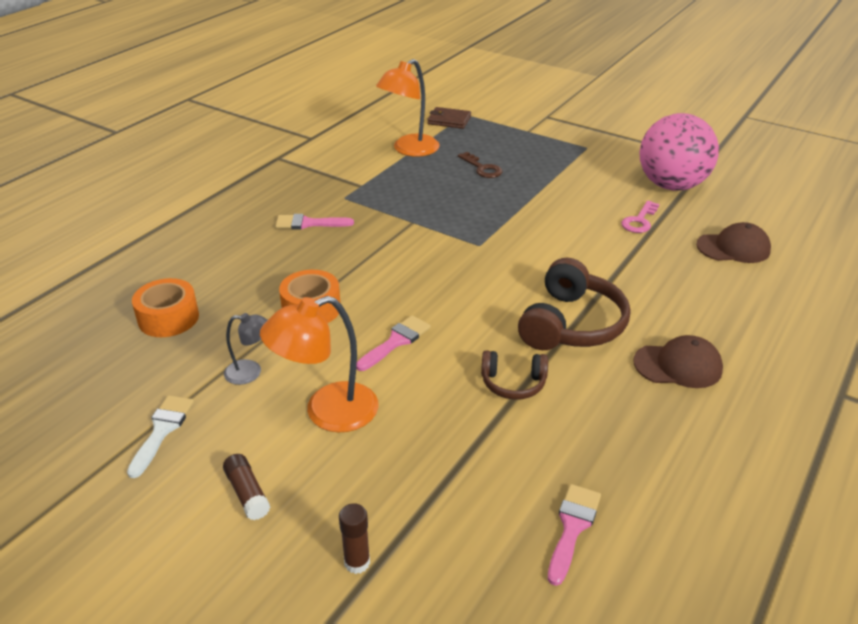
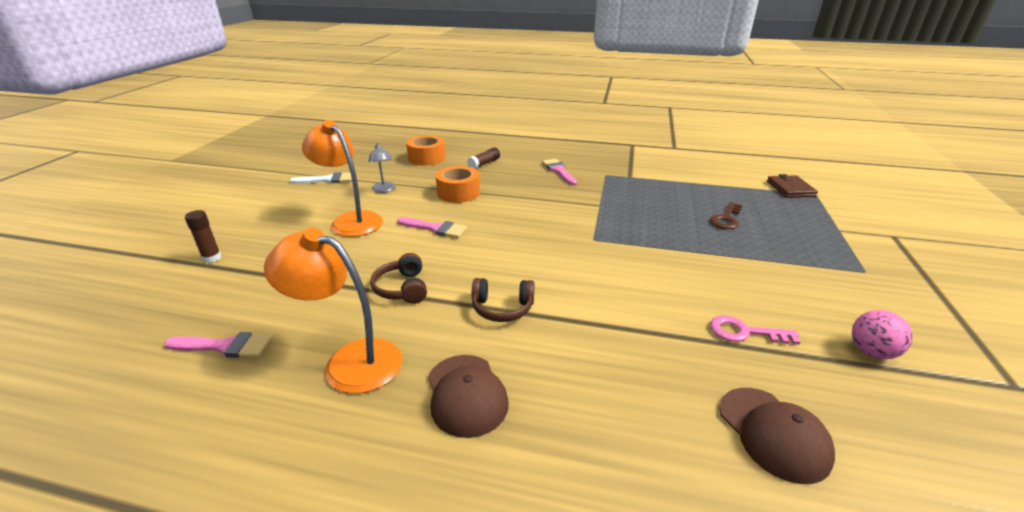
camera: 70 degrees right, 5 degrees down
(247, 493) = (276, 213): brown glue stick -> brown glue stick (484, 163)
(409, 150) = (710, 183): orange lamp -> orange lamp (350, 361)
(571, 324) = (502, 308): brown headphones -> brown headphones, size x0.56
(671, 185) = (871, 352): pink ball -> pink ball, size x0.44

